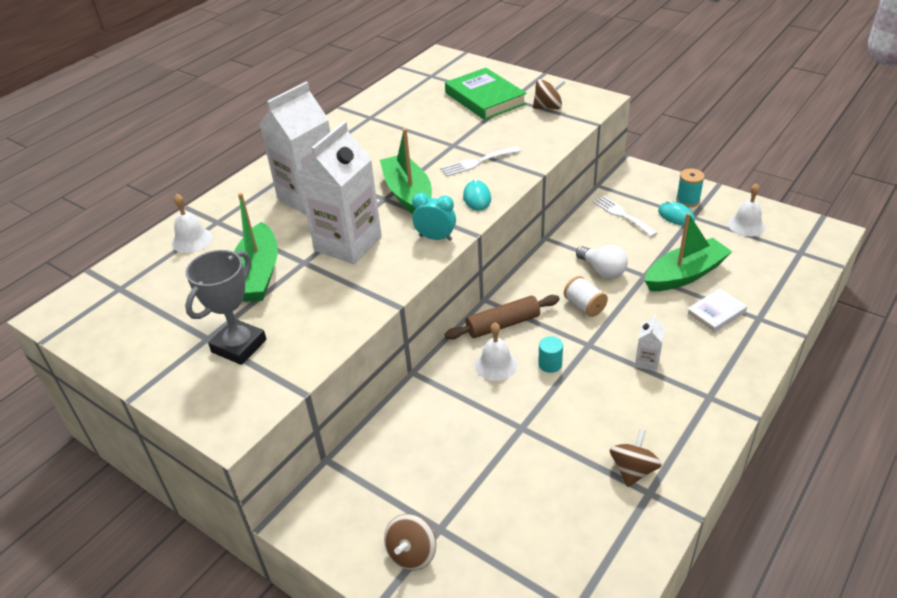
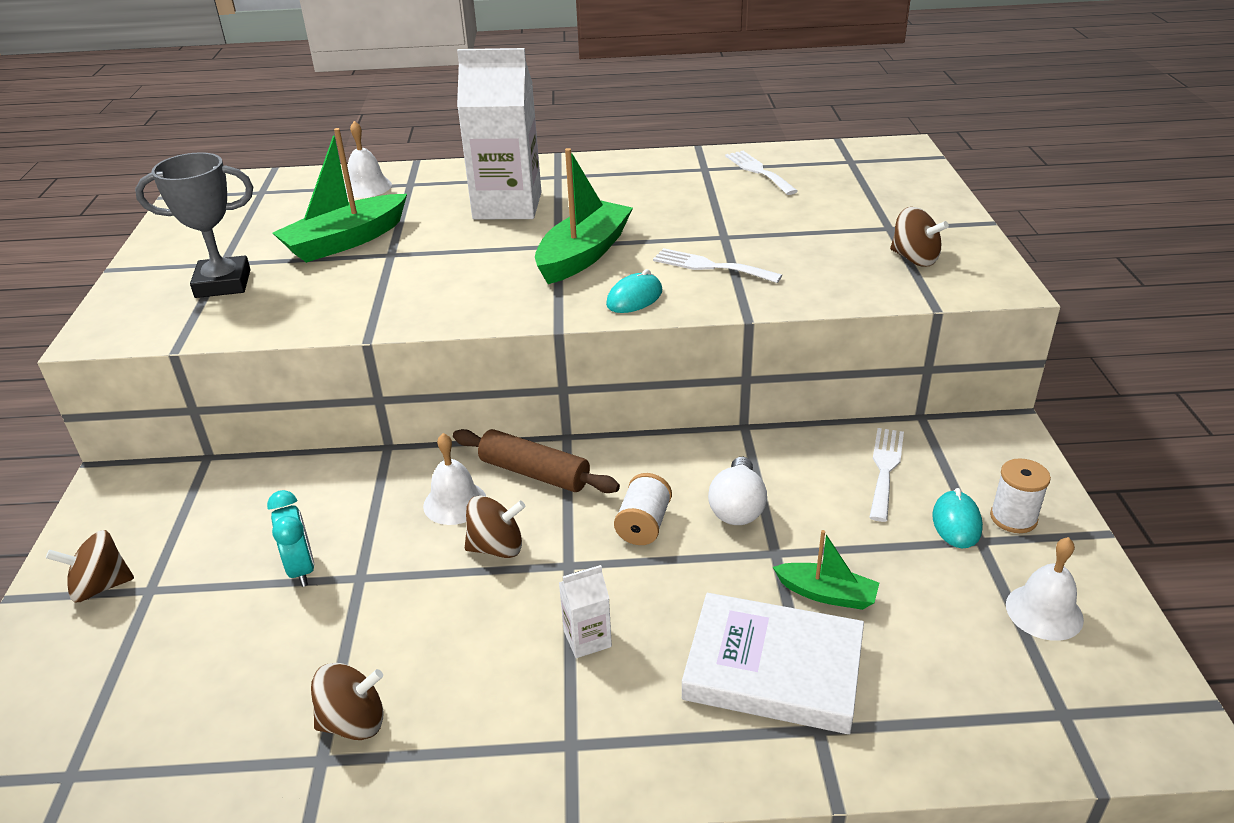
camera: 50 degrees right, 5 degrees down
(348, 244) = (449, 262): white carton -> none
(399, 104) = (758, 171): none -> white fork
(435, 238) = (520, 307): turquoise clock -> turquoise clock (301, 569)
(485, 98) = (860, 211): green book -> none
(550, 364) = (497, 547): turquoise cylinder -> brown spinning top
(685, 274) = (827, 594): green boat -> green boat, size x0.56
(687, 200) = (1013, 518): turquoise spool -> white spool
(715, 313) = (773, 669): white book -> white book, size x1.77

